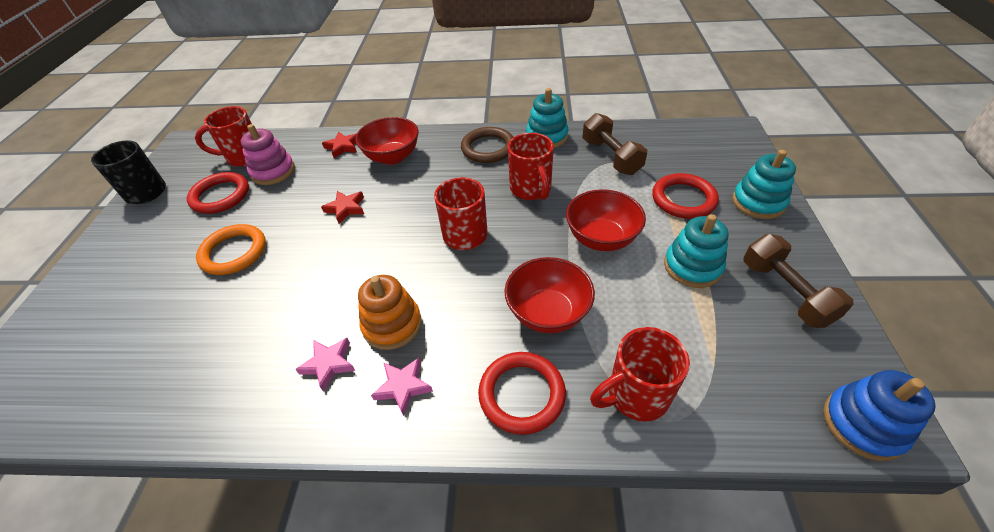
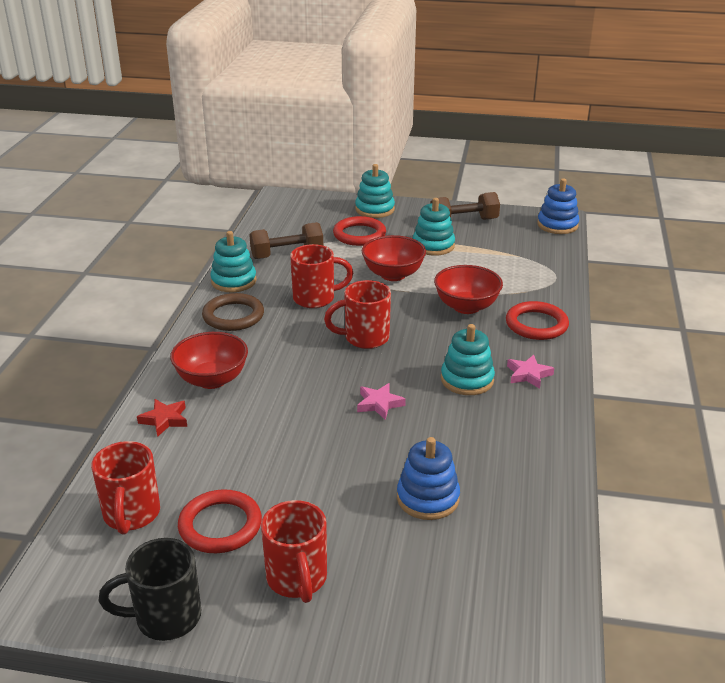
camera: 85 degrees left, 15 degrees down
(211, 308) = (428, 498): none -> blue stacking toy
(234, 252) = (342, 494): orange ring -> none
(273, 171) = (188, 479): pink stacking toy -> none
(328, 364) = (505, 413): pink star -> pink star (379, 404)
(346, 208) = (295, 412): red star -> none
(392, 324) = (467, 380): orange stacking toy -> turquoise stacking toy
(635, 395) = (538, 284): red mug -> red mug (297, 579)

